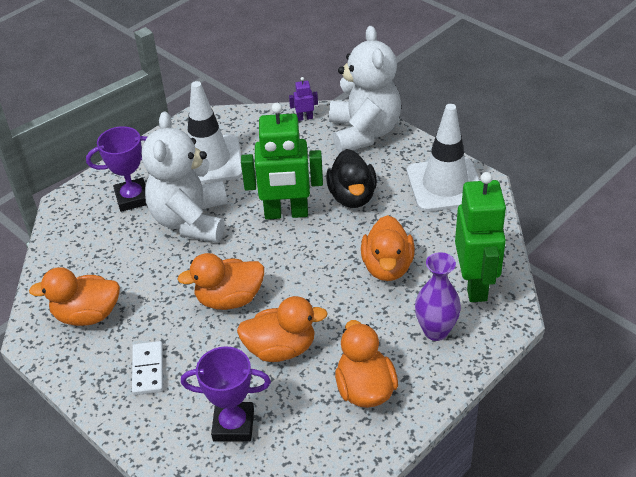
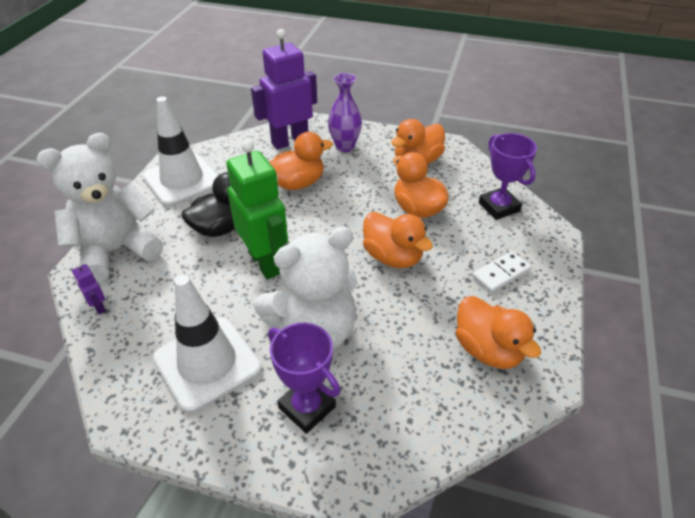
camera: 120 degrees left, 0 degrees up
(475, 284) = (290, 141): green robot -> purple robot

